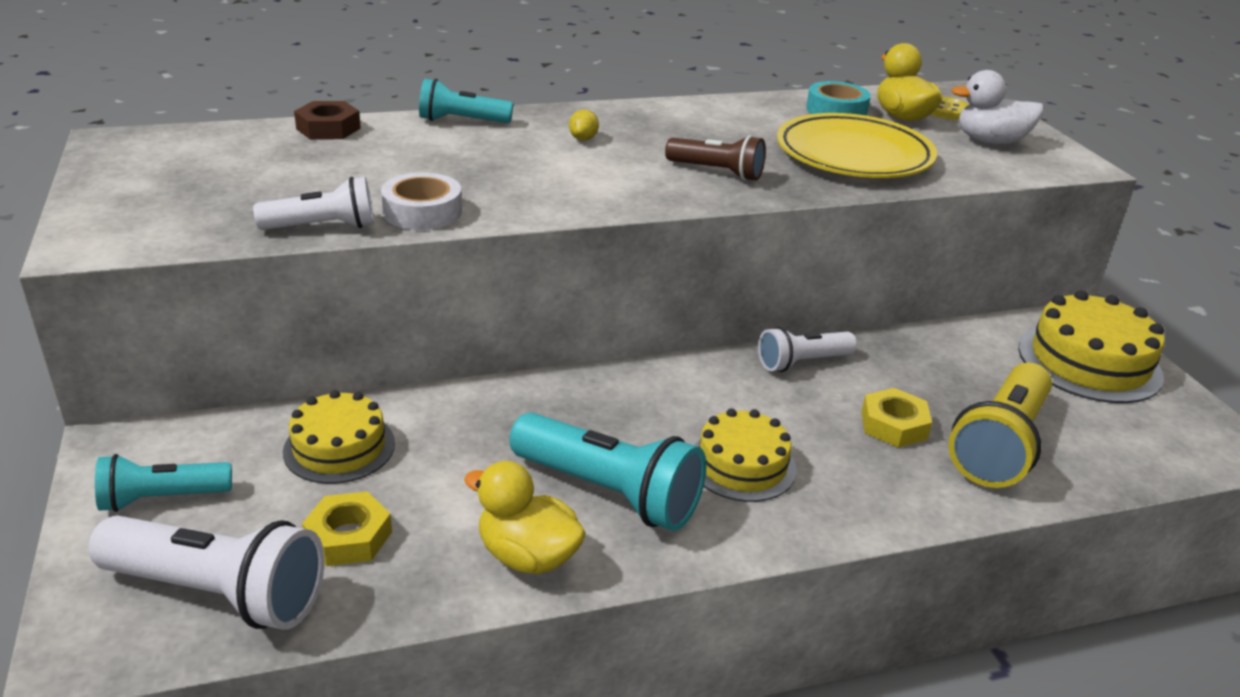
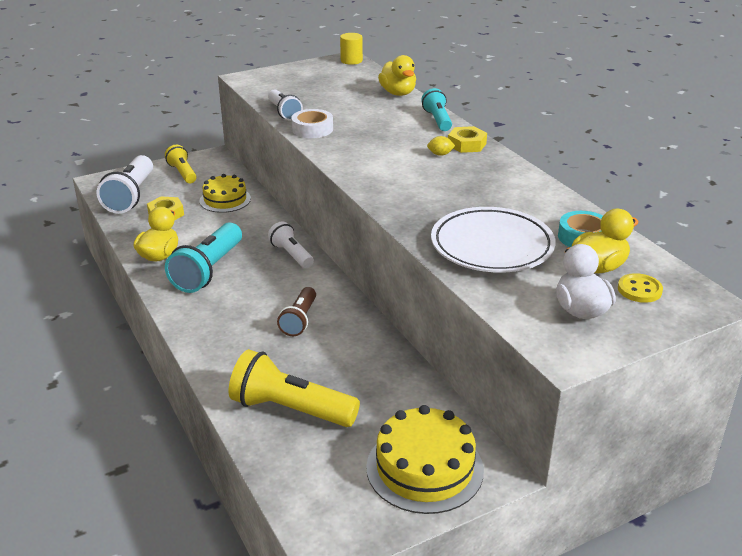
camera: 80 degrees right, 0 degrees up
(128, 139) = (351, 61): none -> yellow cylinder
(162, 498) = (182, 173): turquoise flashlight -> yellow flashlight
(328, 128) = (398, 93): brown nut -> yellow duck
(717, 172) = (420, 198): brown flashlight -> brown flashlight (299, 320)
(742, 465) = (241, 308): yellow cake -> none
(802, 362) = (356, 324): white flashlight -> white flashlight (291, 255)
(853, 155) = (492, 246): yellow plate -> white plate
(893, 425) = (298, 363): yellow nut -> yellow nut (466, 144)

